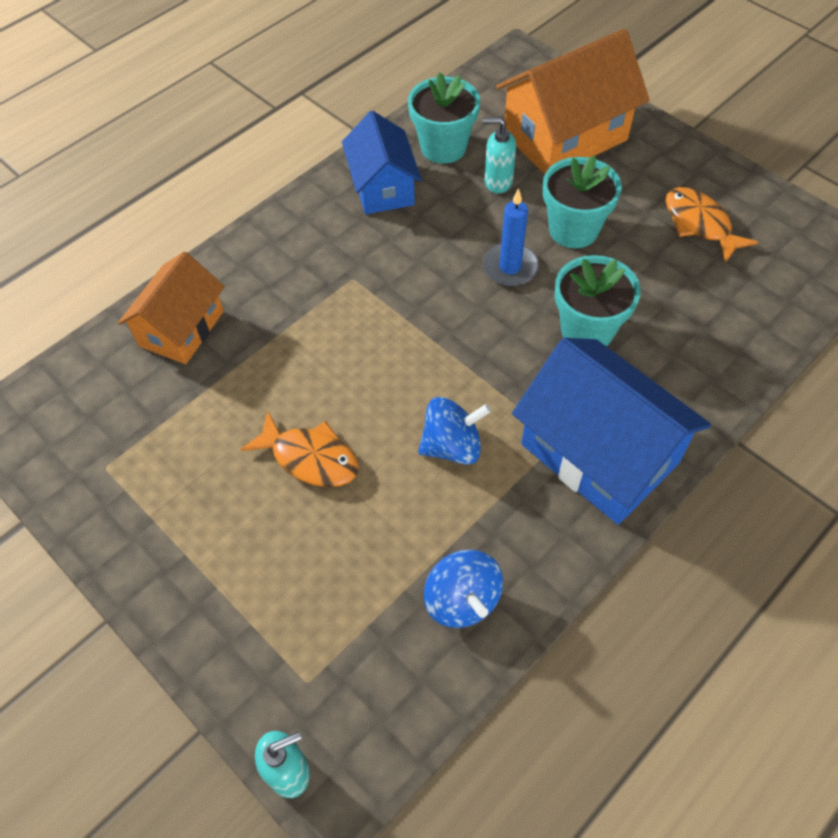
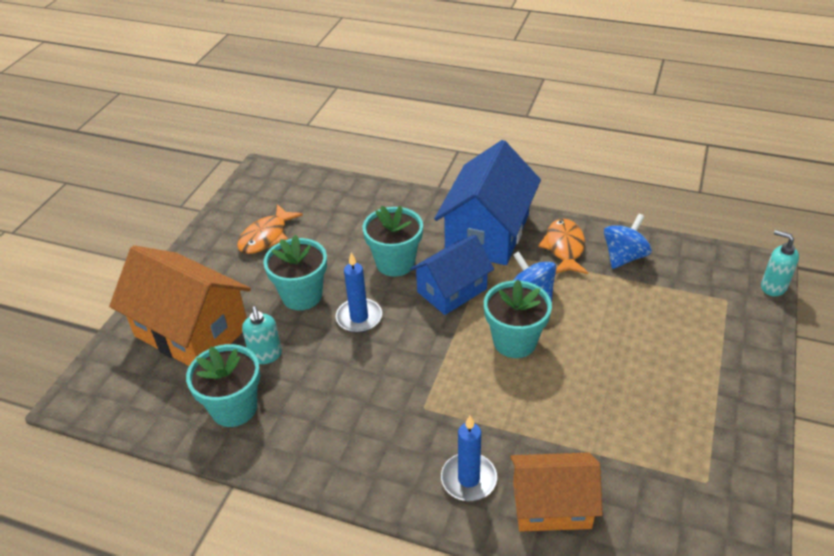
camera: 115 degrees left, 15 degrees down
(251, 281) = (468, 479): none -> blue candle
(310, 458) = (597, 361): orange fish -> orange fish (564, 248)
(382, 187) = (305, 432): blue house -> blue house (452, 290)
(388, 392) = (514, 341): none -> turquoise flower pot

